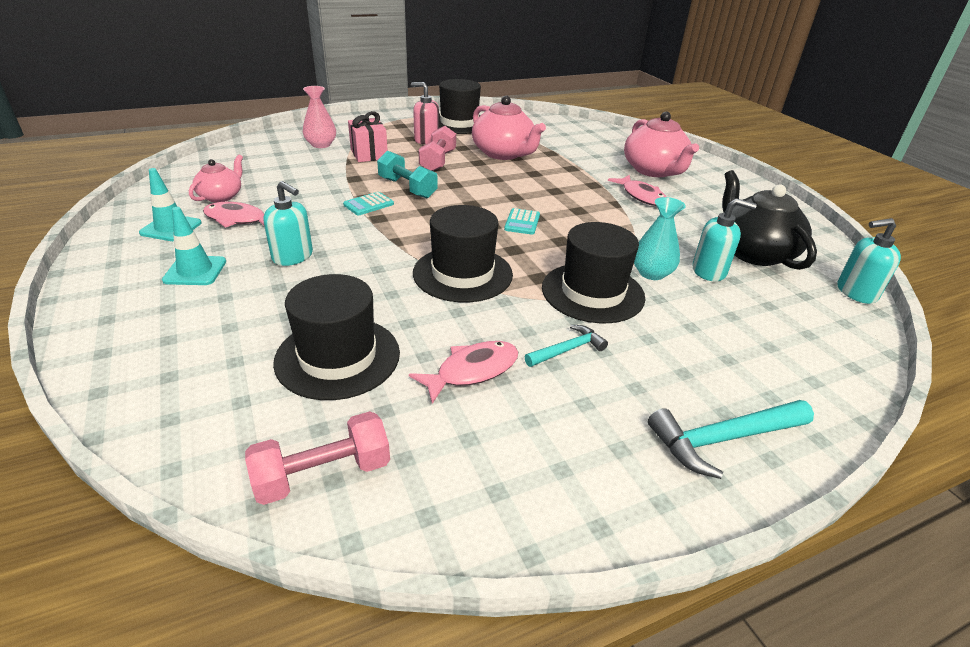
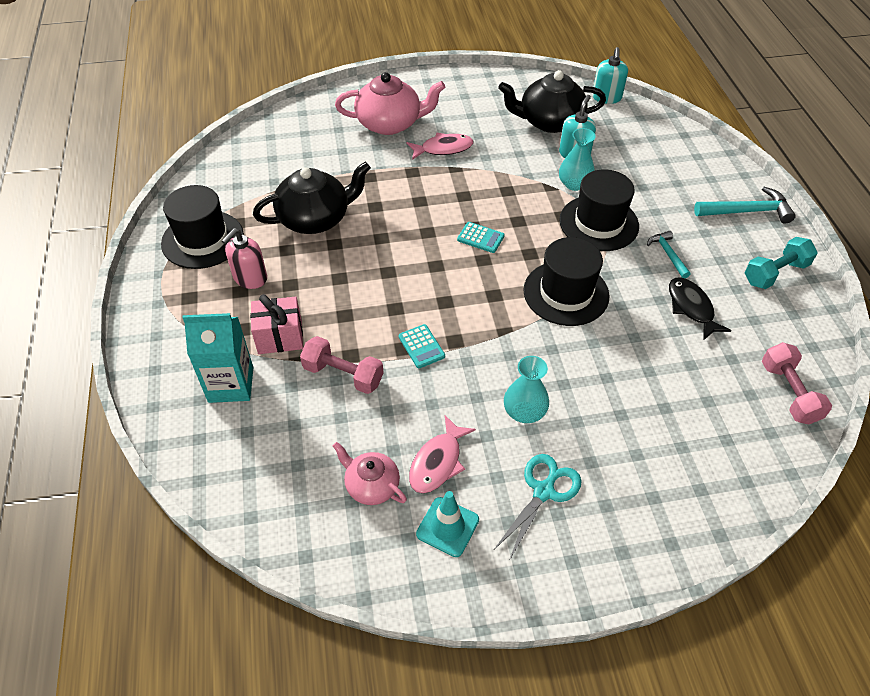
camera: 75 degrees left, 15 degrees up
(195, 271) = (544, 491): turquoise traffic cone -> turquoise scissors
(293, 256) = (524, 411): turquoise soap dispenser -> turquoise vase
(321, 145) = (231, 384): pink vase -> turquoise carton
(338, 357) = (676, 382): black hat -> none
(407, 188) = (388, 311): turquoise dumbbell -> turquoise dumbbell (775, 273)
(438, 161) = (321, 276): pink dumbbell -> pink dumbbell (343, 375)
(472, 371) = (691, 307): pink fish -> black fish
(503, 153) = (315, 218): pink teapot -> black teapot
(723, 439) = (747, 211): turquoise hammer -> turquoise hammer turned 90 degrees counterclockwise

